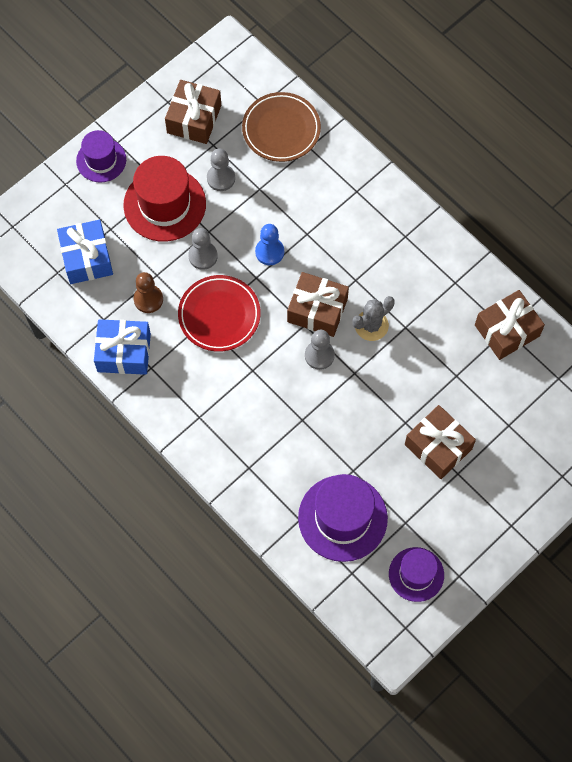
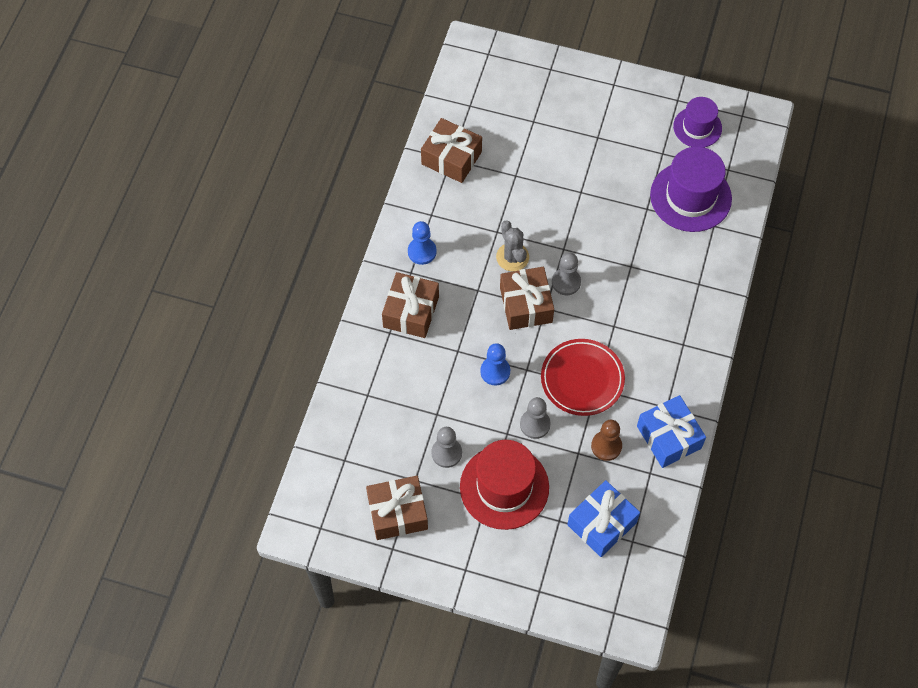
camera: 120 degrees left, 5 degrees down
(101, 160) = (494, 573): purple hat -> none
(281, 129) = (363, 428): brown plate -> none
(371, 325) = (512, 257): grey cactus -> grey cactus turned 45 degrees clockwise
(421, 255) = (422, 252): none -> blue pawn
(438, 447) = (585, 160): brown gift -> brown gift (411, 312)

